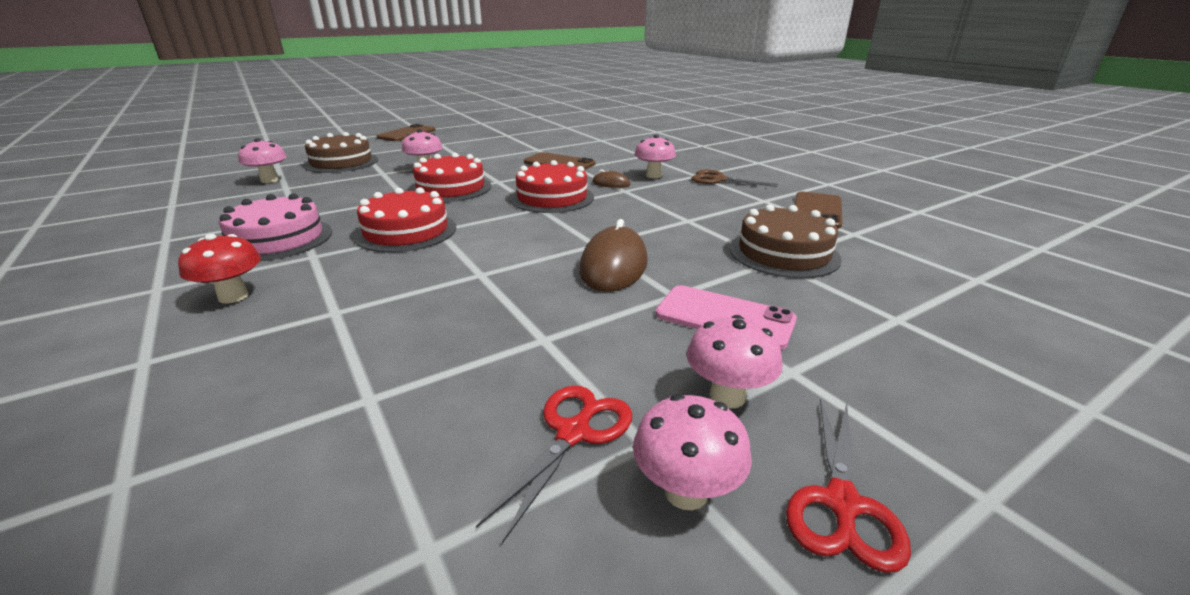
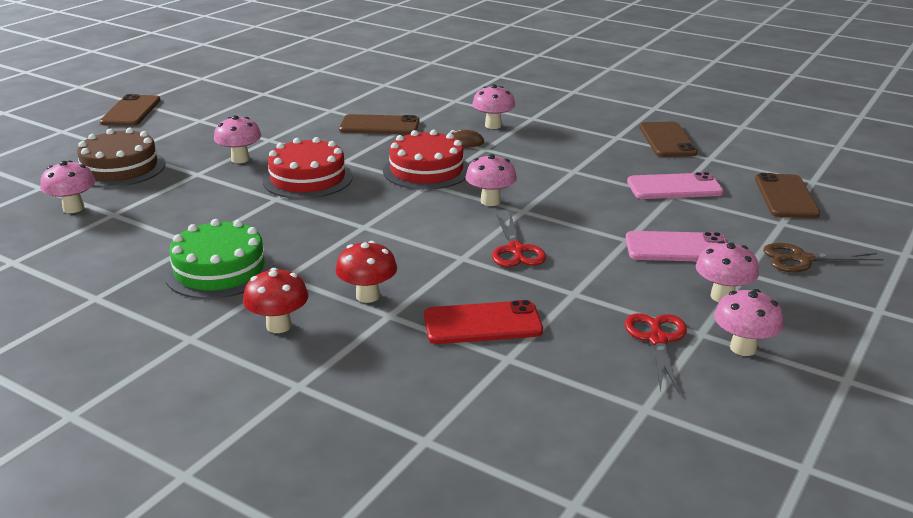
camera: 25 degrees left, 0 degrees up
(277, 239) = (219, 270): pink cake -> green cake
(345, 289) = (367, 296): none -> red mushroom
(402, 347) = (482, 323): none -> red phone
(406, 231) = (337, 235): red cake -> none
(574, 231) = (490, 201): none -> pink mushroom
(613, 266) = (560, 226): brown mouse -> none
(718, 180) = (558, 120): brown scissors -> brown scissors (802, 259)
(783, 253) = (674, 187): brown cake -> pink phone
(841, 503) = (818, 331): red scissors -> red scissors (515, 250)
(925, 289) = (786, 197): none -> brown phone

